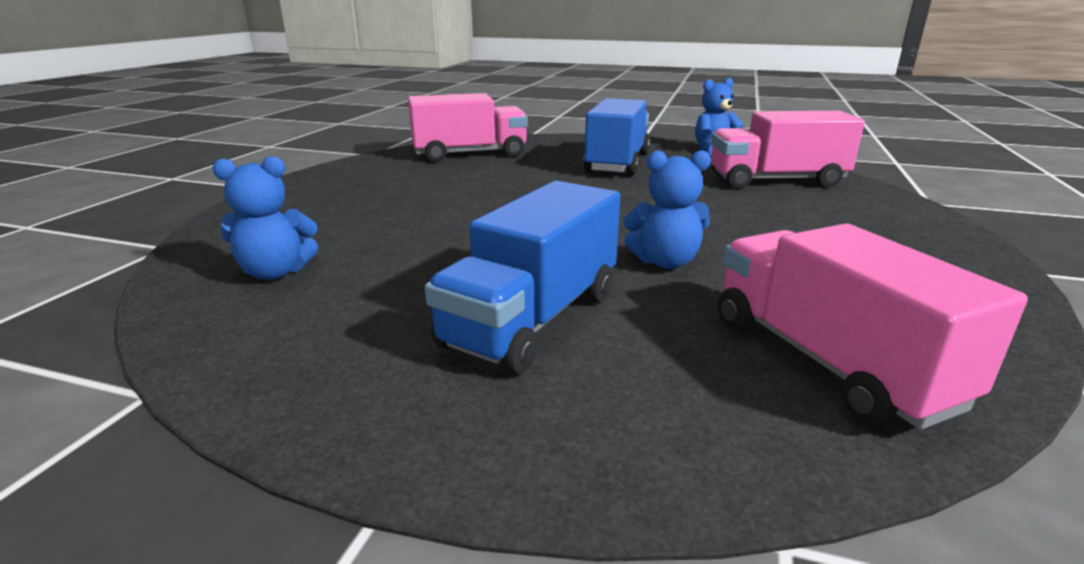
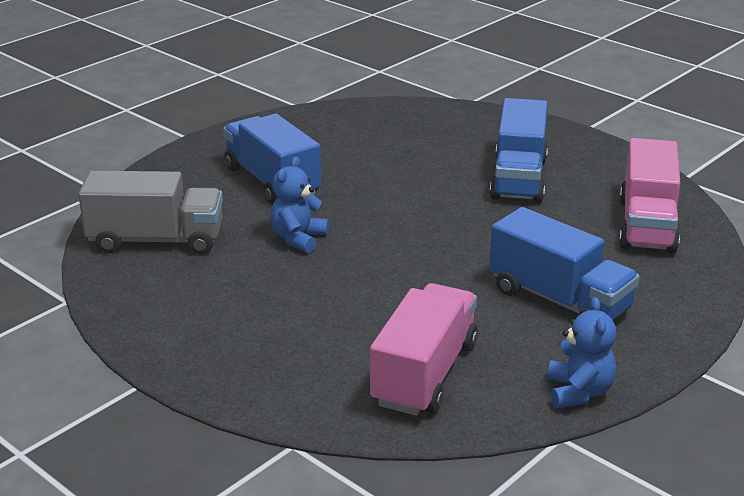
camera: 115 degrees right, 5 degrees up
(275, 272) = (394, 127): blue teddy bear -> none
(411, 194) = (518, 178): none -> blue truck
(827, 361) = (156, 240): pink truck -> grey truck

